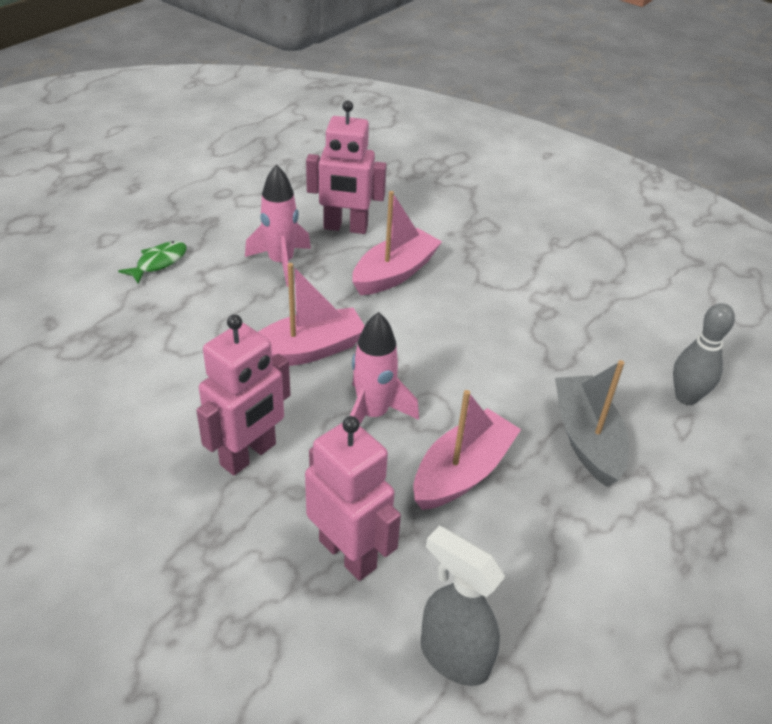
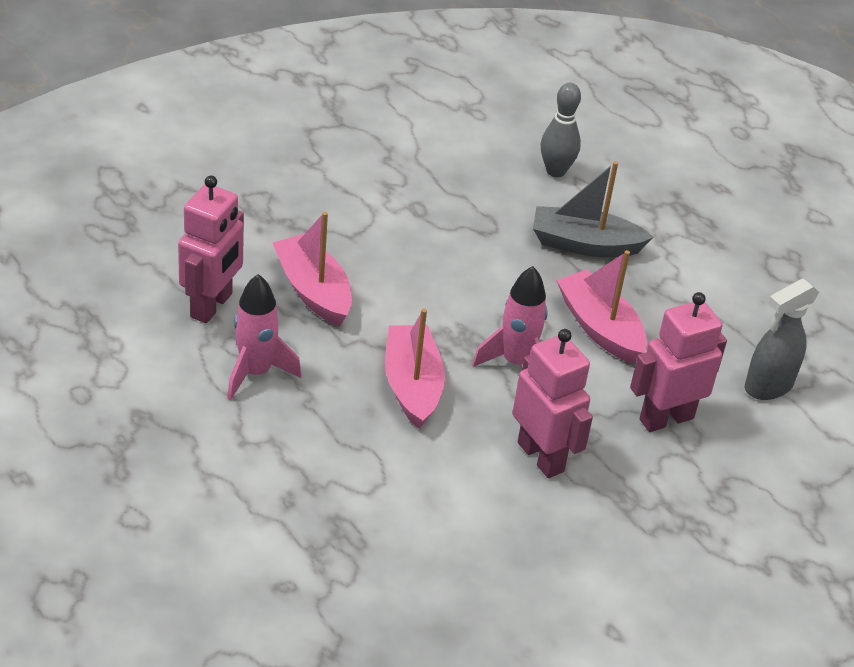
camera: 75 degrees left, 0 degrees up
(159, 263) = (208, 476): green fish -> none

